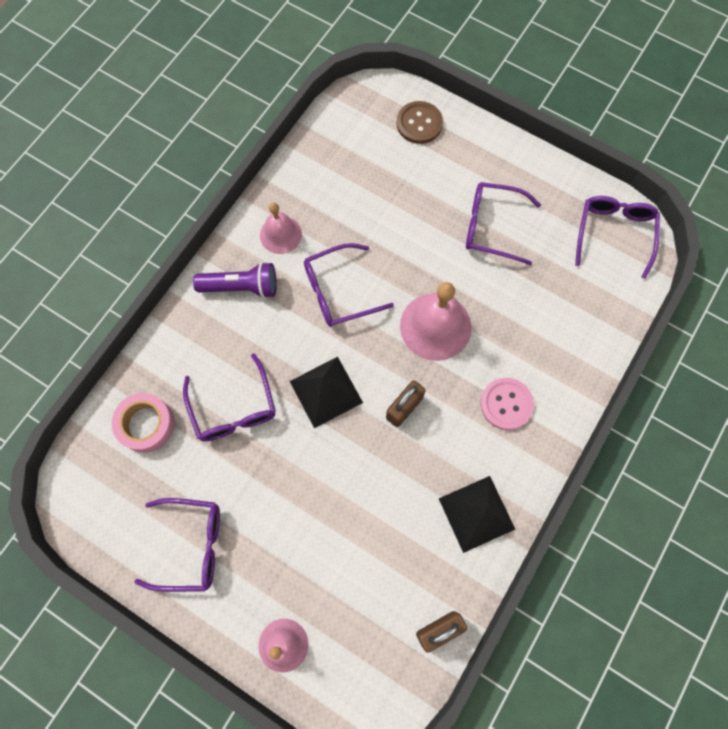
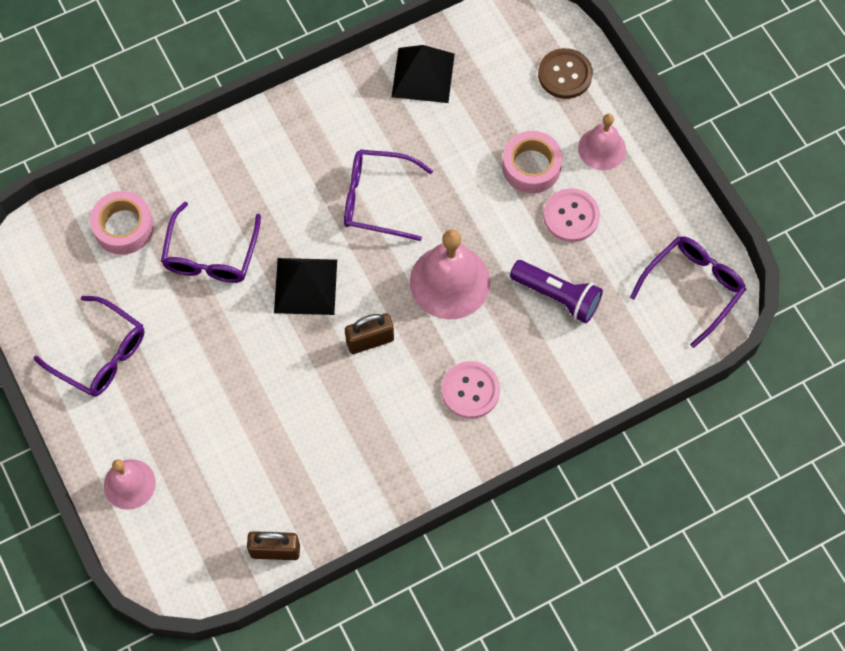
camera: 30 degrees right, 5 degrees down
(241, 287) = (286, 146): purple flashlight -> purple flashlight (557, 296)
(280, 234) = (355, 115): pink bell -> pink bell (602, 148)
(439, 205) = (531, 166): none -> pink tape
(476, 513) = (376, 472): black pyramid -> black pyramid (423, 75)
(492, 227) = (571, 216): purple glasses -> pink button

